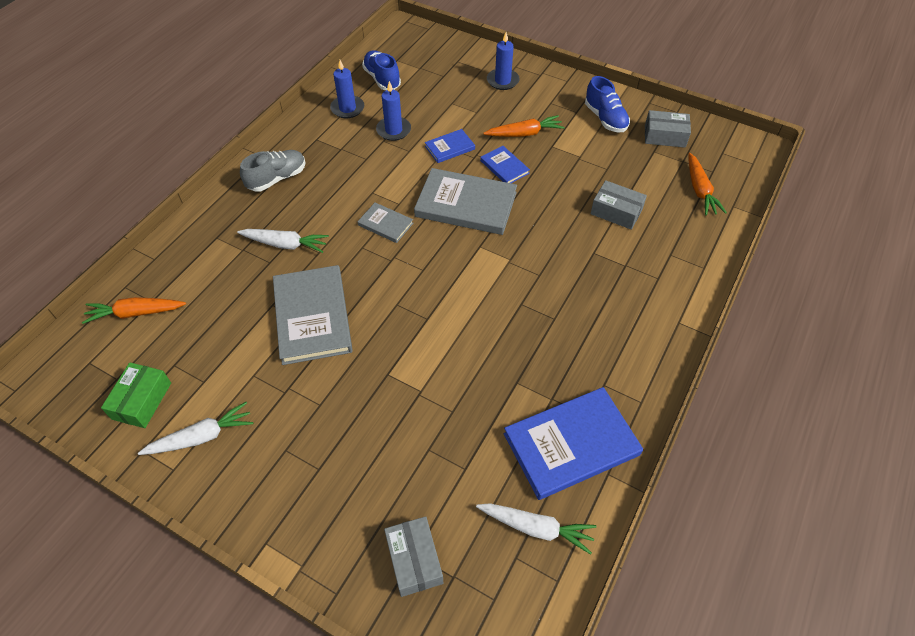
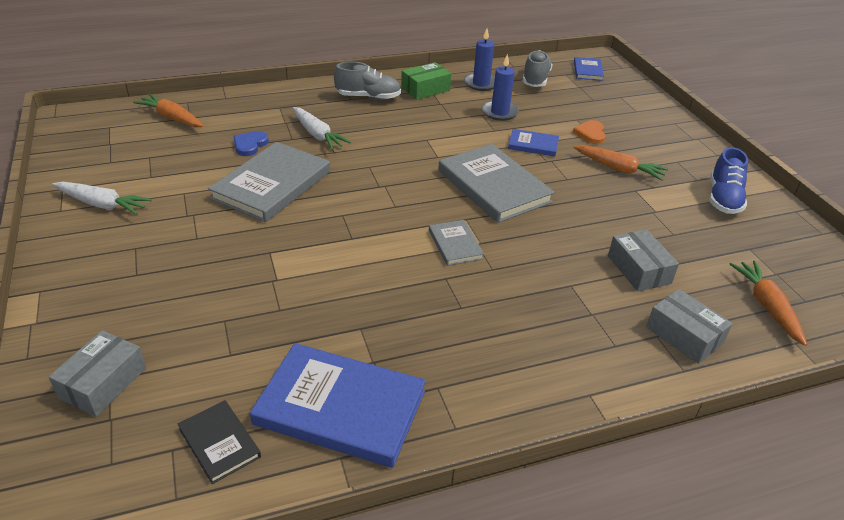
camera: 40 degrees right, 15 degrees down
(142, 401) = (103, 163): green box -> green box (425, 89)
(244, 292) = (250, 145): none -> blue heart
(382, 79) = (535, 79): blue shoe -> grey shoe
(385, 224) = (408, 163): grey book -> grey book (455, 244)
(475, 112) = (590, 134): none -> orange heart
(502, 81) = (647, 126): blue candle -> none
(504, 167) = (566, 181): blue book -> blue book (588, 70)
(536, 528) = (219, 443): white carrot -> black book
(664, 136) = (779, 244): grey box -> grey box (684, 335)
(700, 190) = (767, 306): orange carrot -> orange carrot turned 135 degrees clockwise

